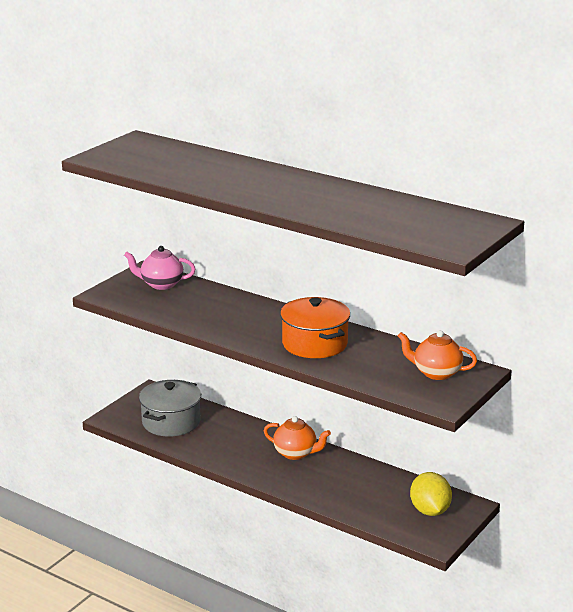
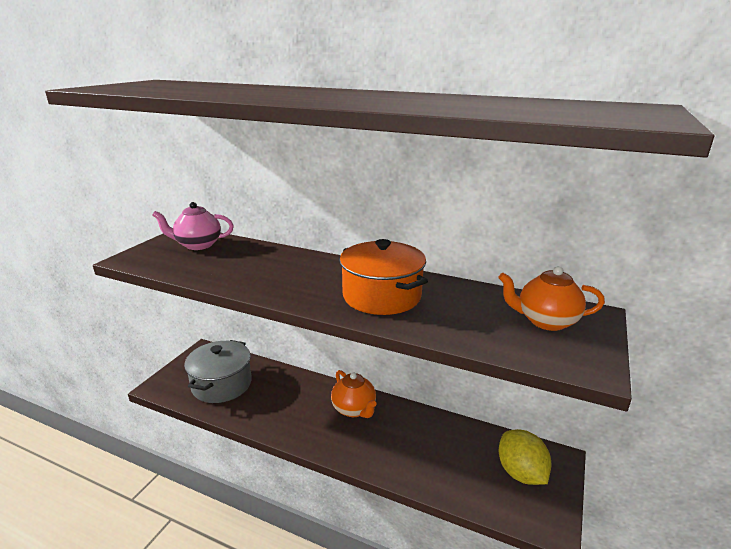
camera: 10 degrees left, 0 degrees up
(296, 453) = (354, 409): orange teapot -> orange teapot turned 45 degrees clockwise

